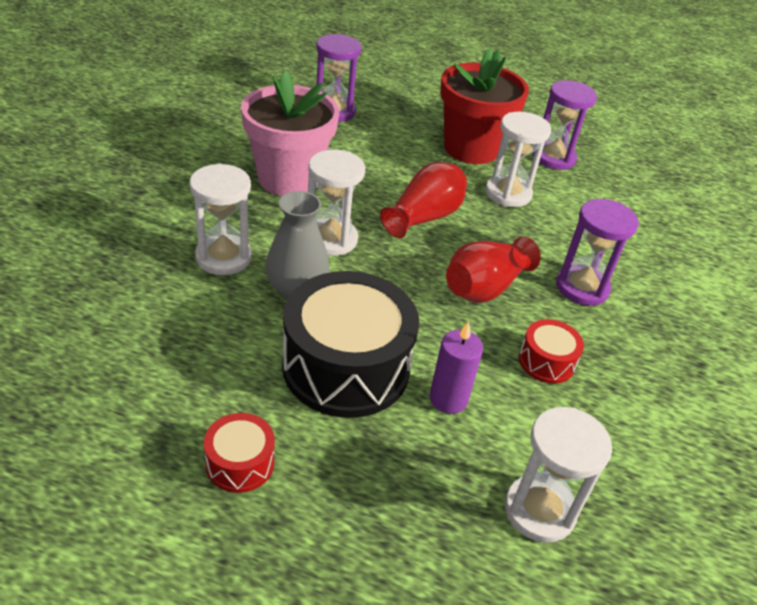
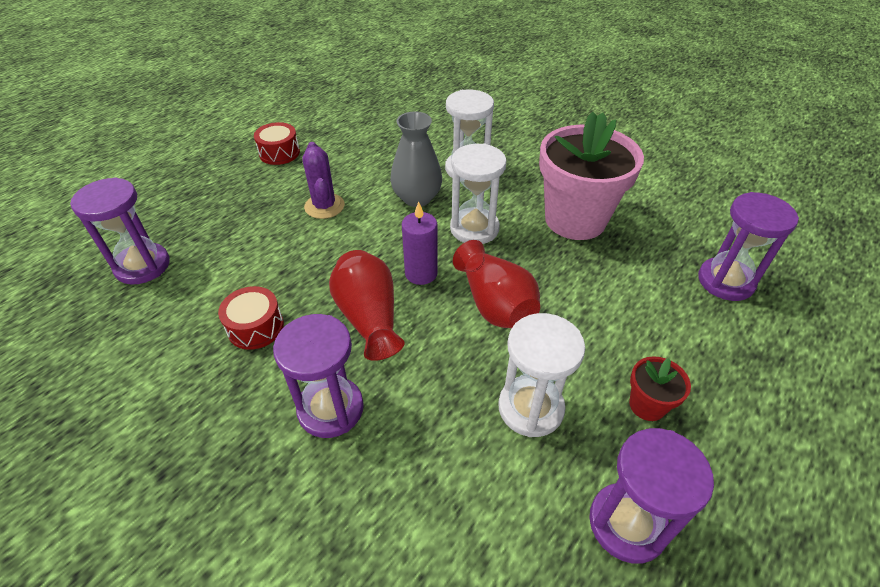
camera: 115 degrees right, 5 degrees up
(346, 367) = (324, 206): black drum -> purple cactus
(448, 399) = (262, 250): purple candle -> purple candle (421, 273)
(471, 149) = (647, 405): red flower pot -> red flower pot, size x0.43
(539, 510) = (142, 266): white hourglass -> purple hourglass

